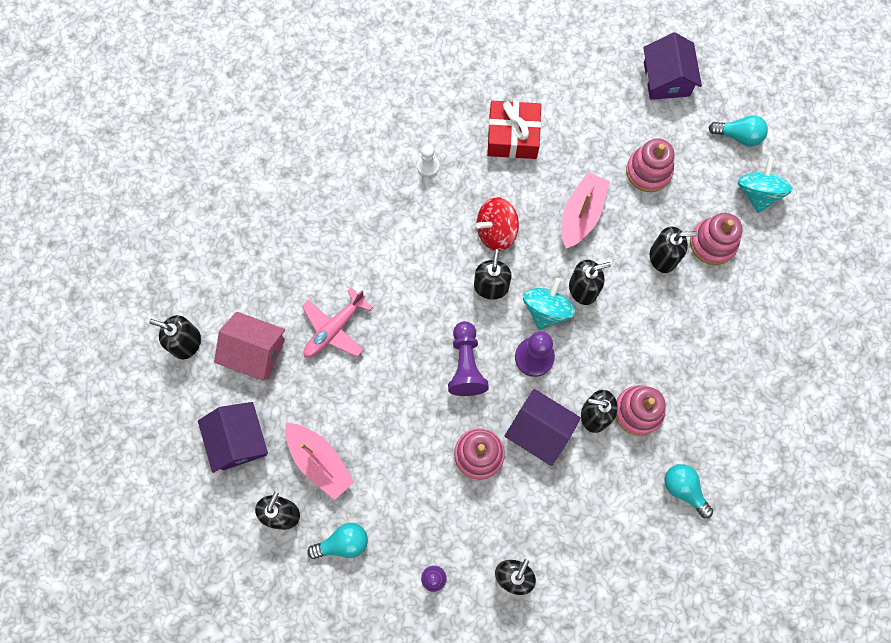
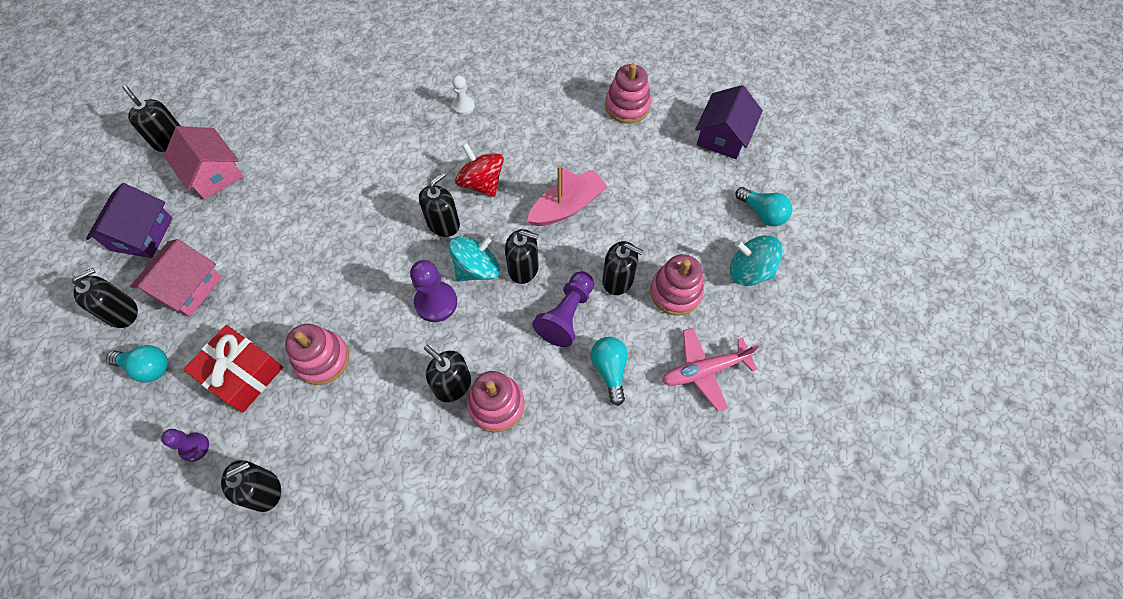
camera: 30 degrees right, 10 degrees down
(319, 461) = (188, 287): pink boat -> pink house
(334, 328) = (288, 189): pink plane -> pink plane (704, 370)
(466, 364) = (372, 276): purple pawn -> purple pawn (566, 315)
(496, 231) = (481, 182): red spinning top -> red spinning top turned 45 degrees clockwise
(513, 136) = (552, 117): red gift -> red gift (242, 374)
(539, 430) = (392, 369): purple house -> none
(648, 171) = (655, 201): pink stacking toy -> pink stacking toy (627, 106)
(683, 489) = (487, 507): turquoise light bulb -> turquoise light bulb (610, 370)
(757, 193) = (749, 271): turquoise spinning top -> turquoise spinning top turned 105 degrees counterclockwise

